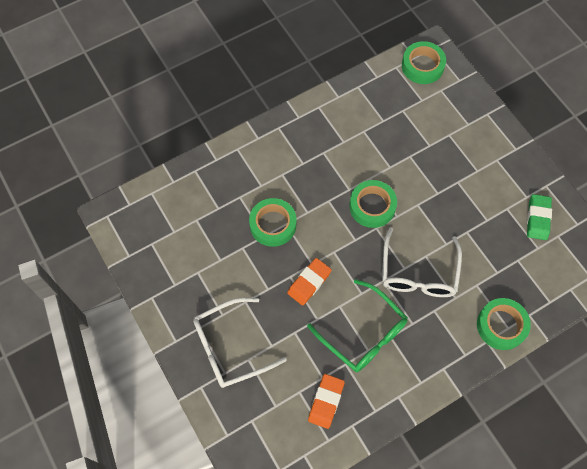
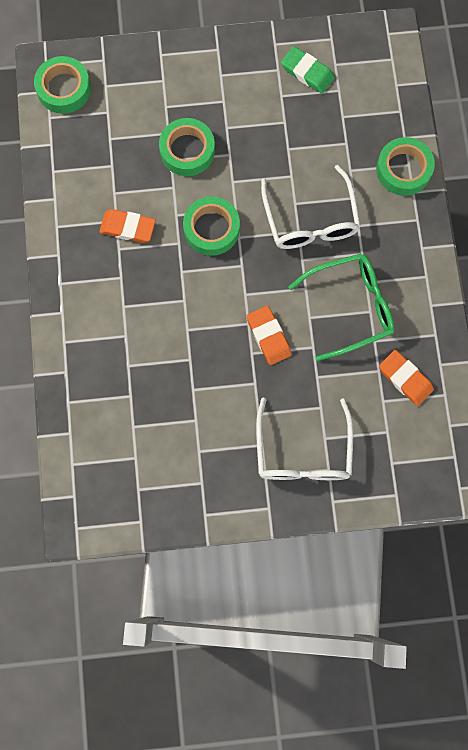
camera: 65 degrees left, 10 degrees up
(273, 225) = (181, 344): green tape -> green tape (187, 150)
(342, 151) = (128, 227): none -> orange eraser
(418, 273) = (310, 220): white glasses -> white glasses turned 45 degrees clockwise

